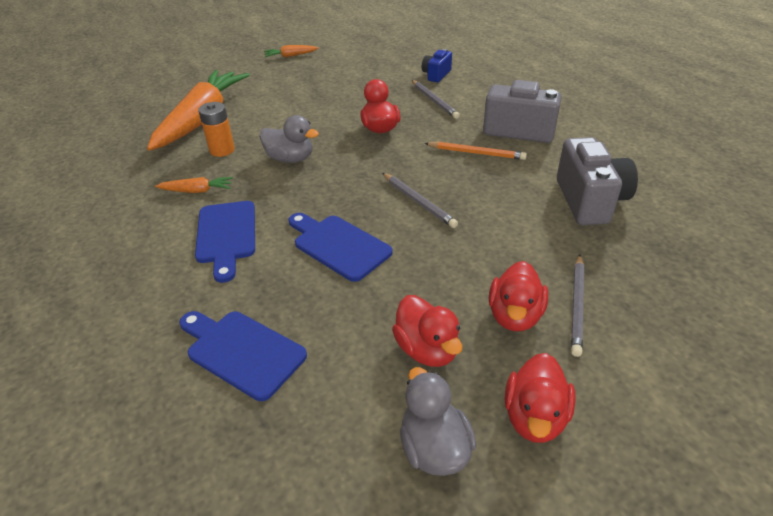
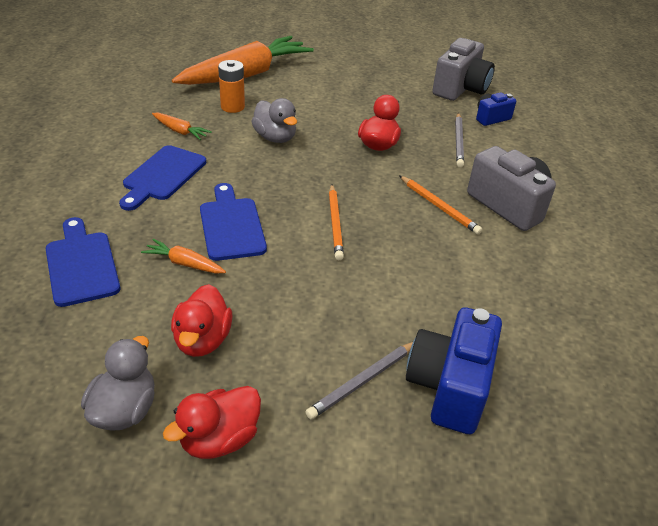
camera: 30 degrees right, 0 degrees up
(291, 56) = (378, 47): orange carrot -> orange carrot (185, 264)
(418, 202) = (335, 223): grey pencil -> orange pencil
(515, 316) = (300, 357): red duck -> none
(590, 201) = (494, 303): grey camera -> grey camera (460, 89)
(633, 274) = (449, 387): none -> blue camera

